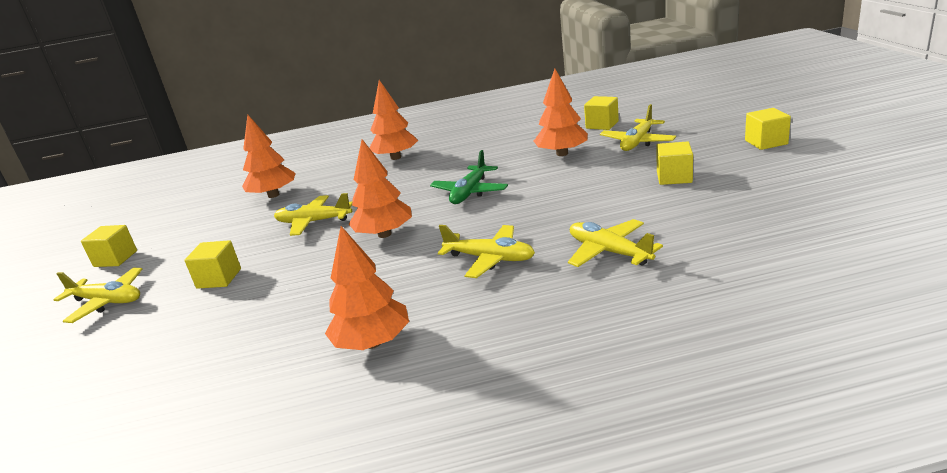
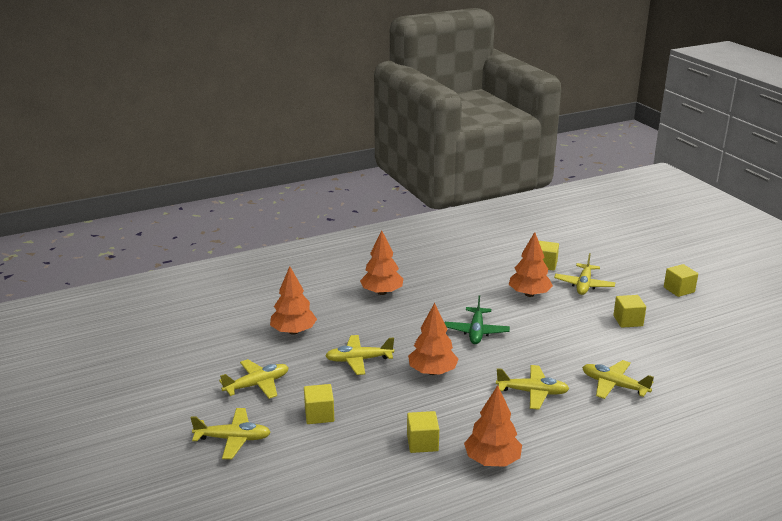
camera: 20 degrees left, 0 degrees up
(115, 259) = (194, 398): yellow cube -> yellow cube (422, 443)
(187, 246) = (257, 385): none -> yellow plane

